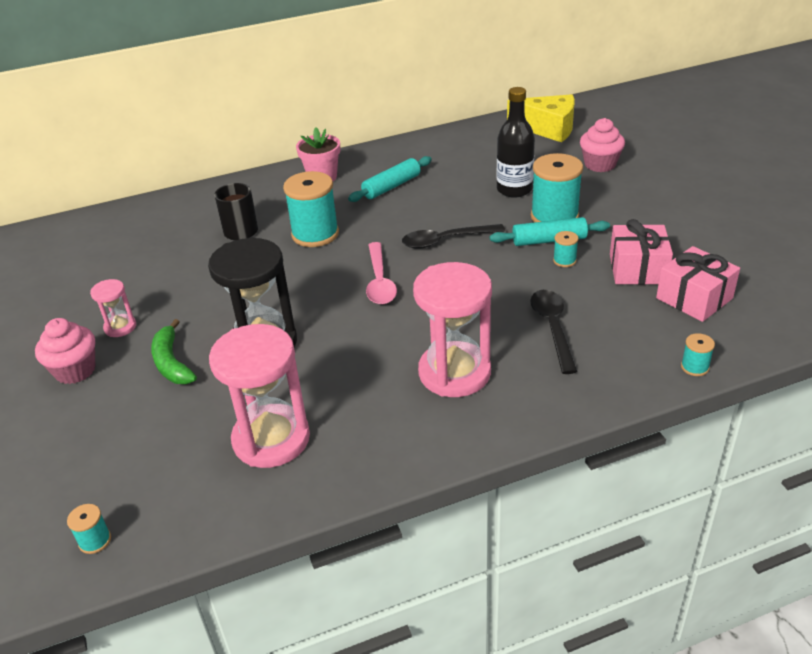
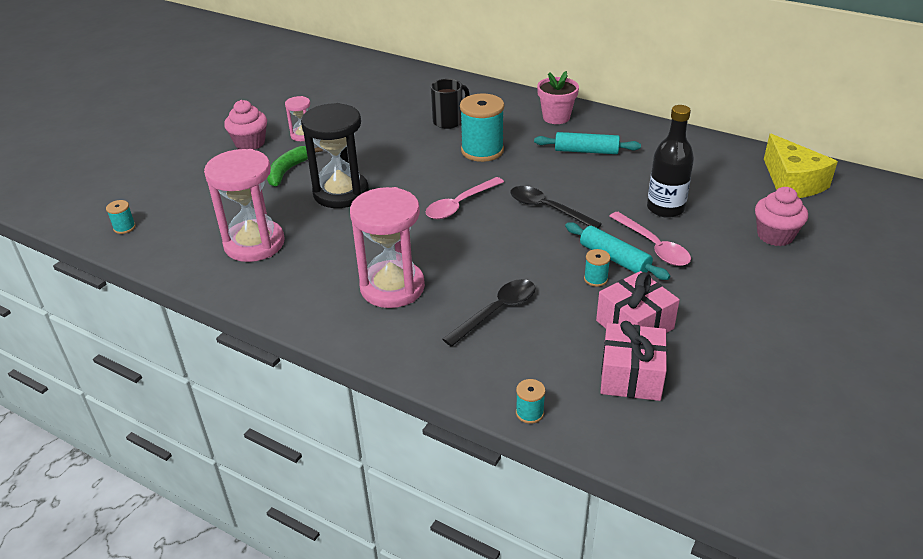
camera: 50 degrees right, 0 degrees up
(554, 217) = (653, 246): turquoise spool -> pink spoon

